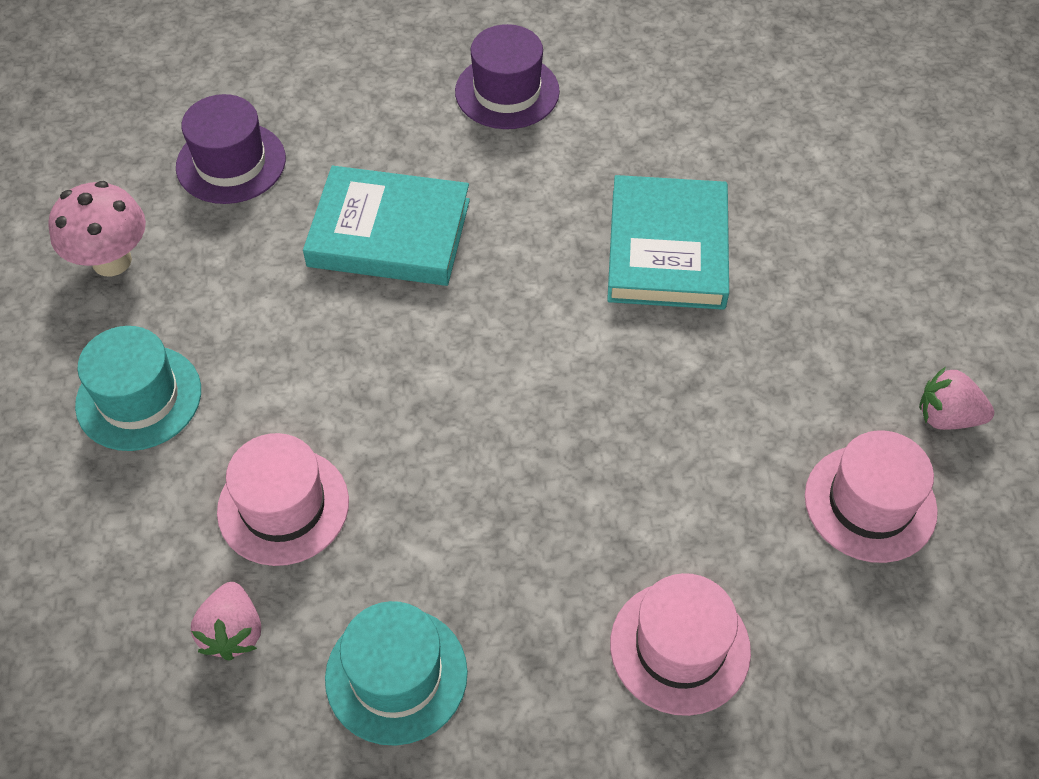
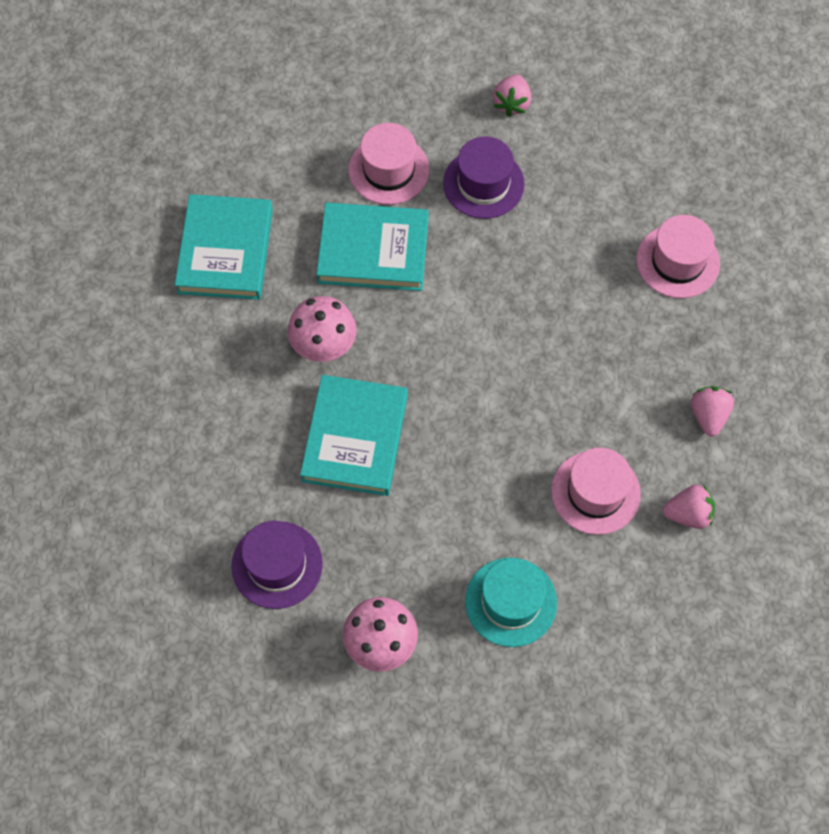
camera: 90 degrees left, 10 degrees up
(396, 675) = (708, 416): turquoise hat -> pink strawberry
(507, 91) = (206, 356): purple hat -> purple hat (483, 183)
(520, 200) = (324, 347): none -> pink mushroom
(655, 103) = (225, 251): none -> turquoise book
(870, 503) = (576, 153): pink hat -> pink hat (388, 170)

